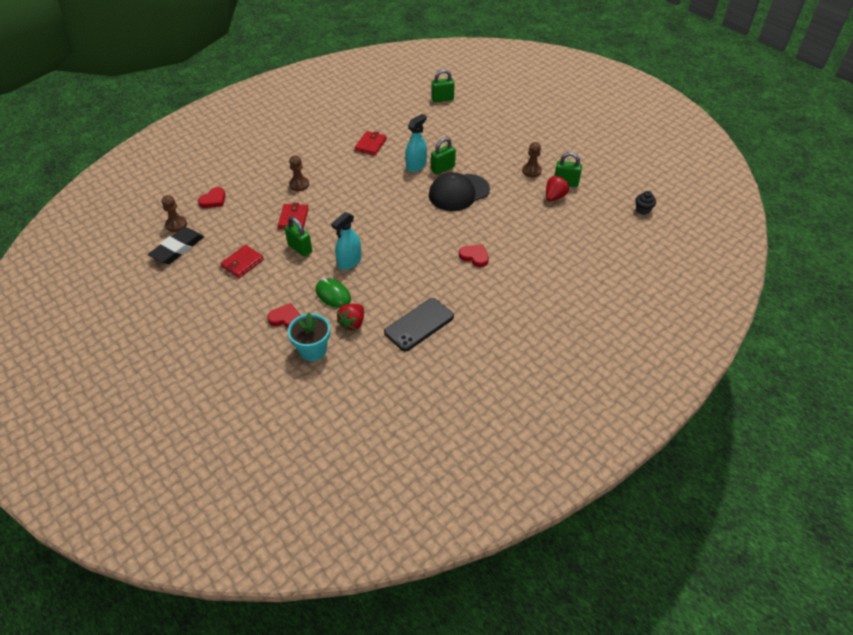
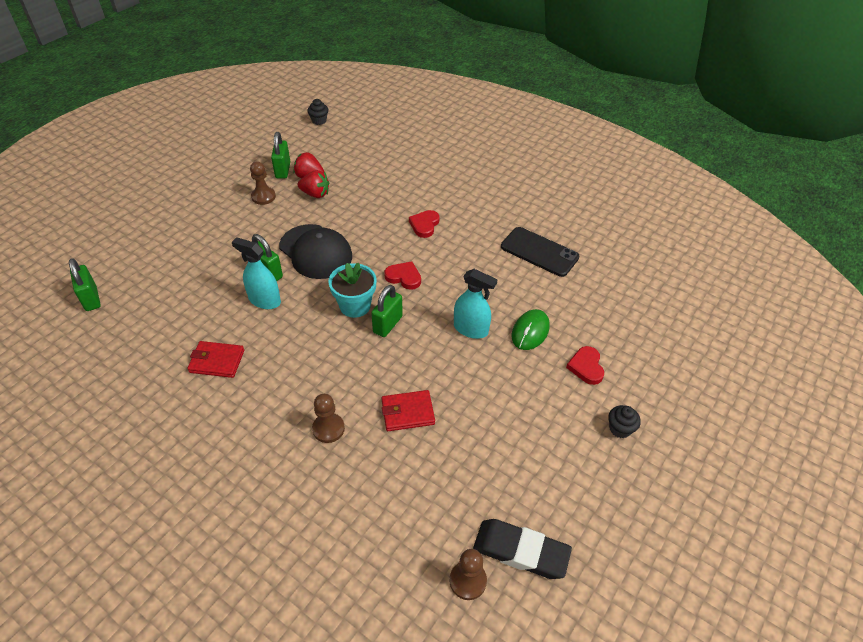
camera: 105 degrees left, 0 degrees up
(213, 200) = (391, 545): red heart -> red heart (404, 277)
(226, 320) = (620, 429): none -> black cupcake
(242, 263) = (516, 446): red wallet -> none
(300, 248) = (465, 387): green padlock -> green padlock (387, 324)
(313, 350) = (616, 329): turquoise flower pot -> turquoise flower pot (355, 306)
(352, 323) = (563, 304): red strawberry -> red strawberry (315, 194)

